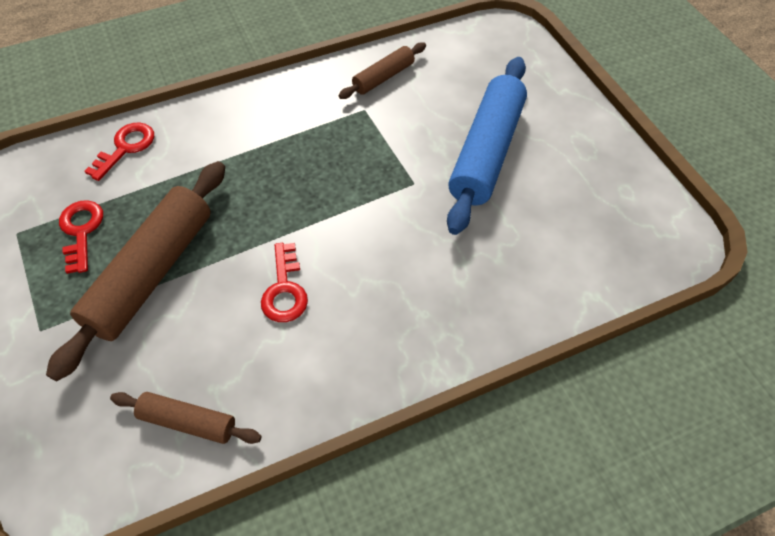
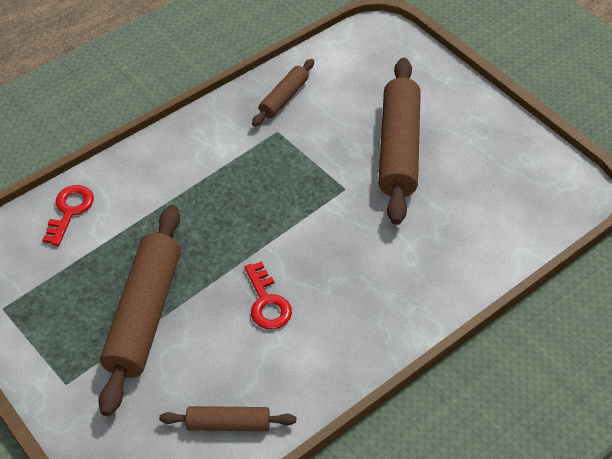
camera: 15 degrees left, 5 degrees down
(81, 231) = (63, 293): red key -> none
(486, 152) = (398, 148): blue rolling pin -> brown rolling pin

